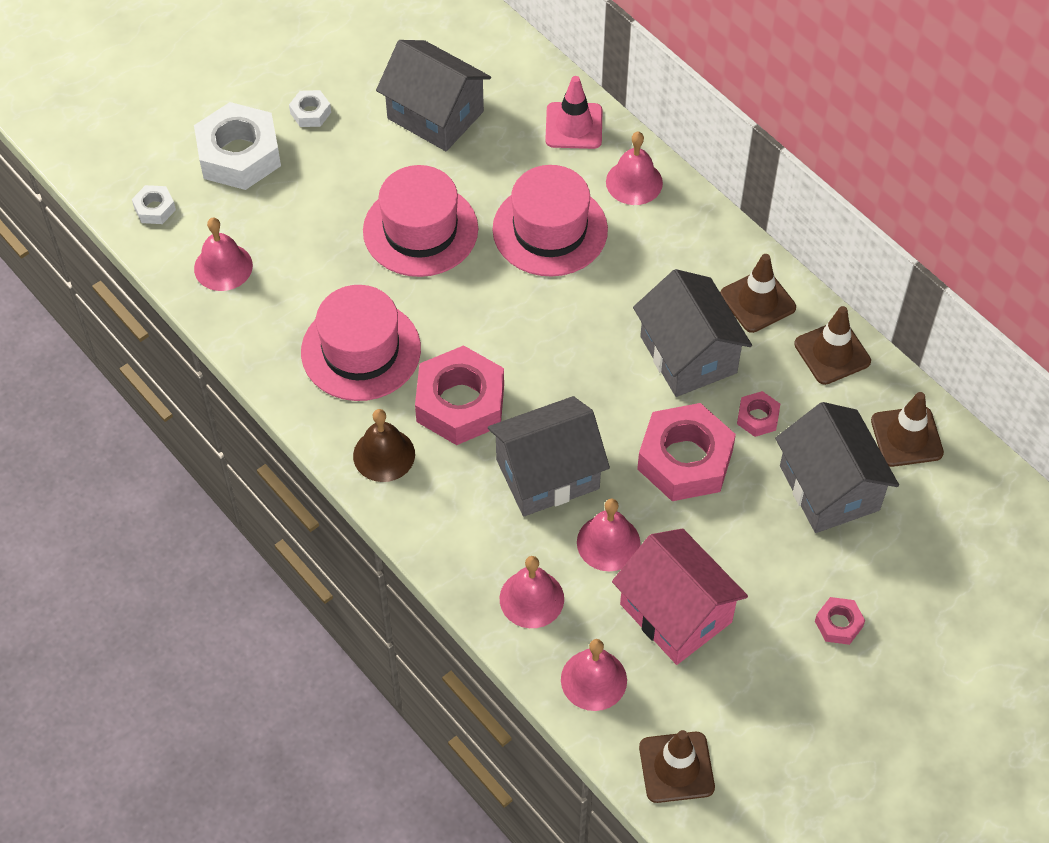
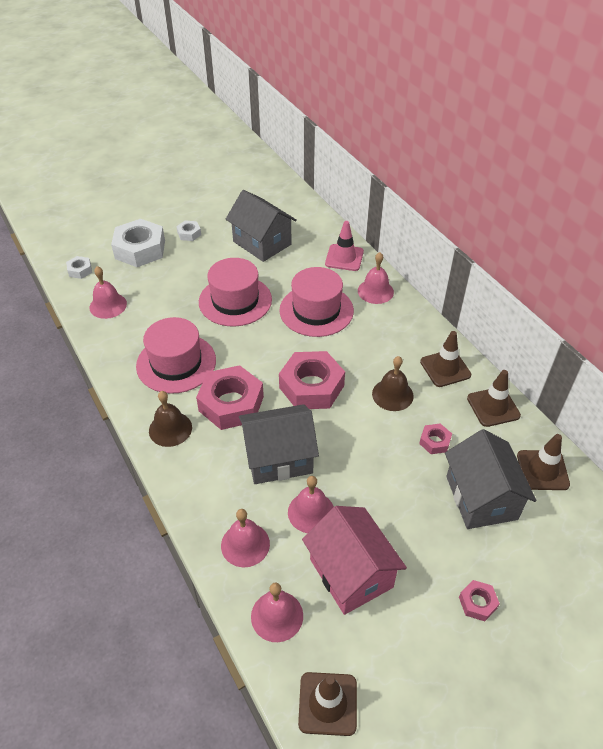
camera: 10 degrees right, 10 degrees down
(685, 460) = (378, 462): pink nut -> pink nut (311, 386)
(688, 354) = (392, 394): grey house -> brown bell

